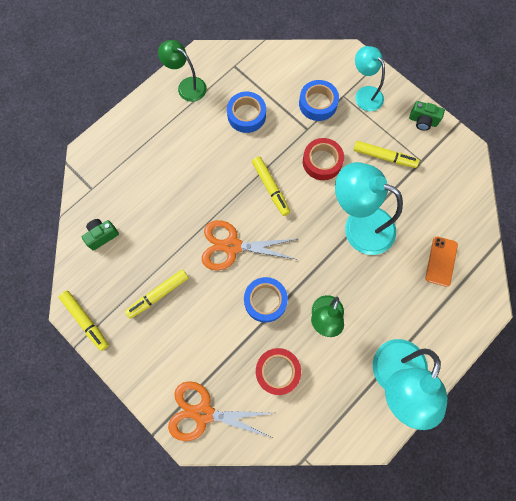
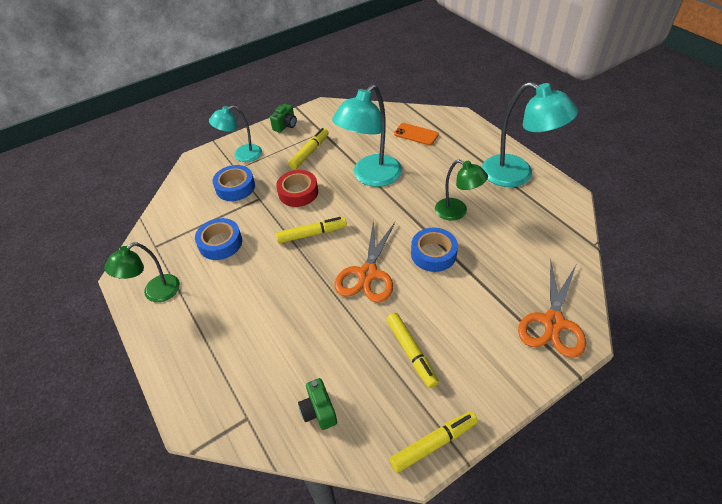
camera: 75 degrees left, 25 degrees down
(277, 371) = (508, 253): red tape -> none

